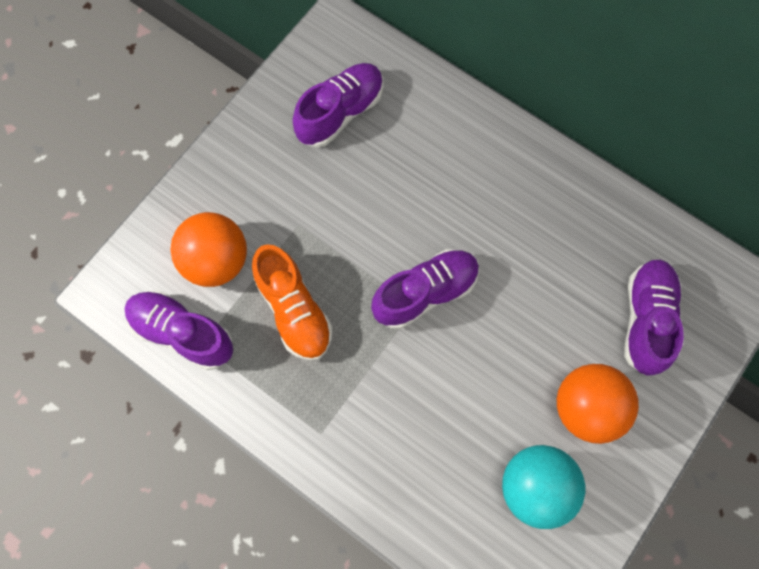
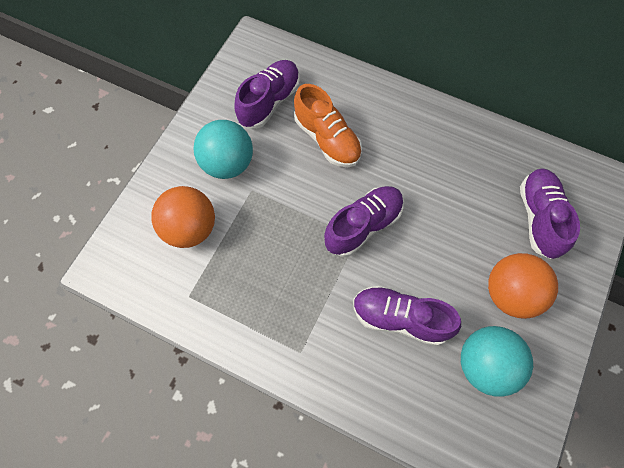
camera: 10 degrees left, 5 degrees down
(183, 333) = (171, 290): purple shoe -> purple shoe (400, 318)
(275, 186) = (227, 163): none -> turquoise ball
(294, 310) = (260, 256): orange shoe -> orange shoe (327, 139)

